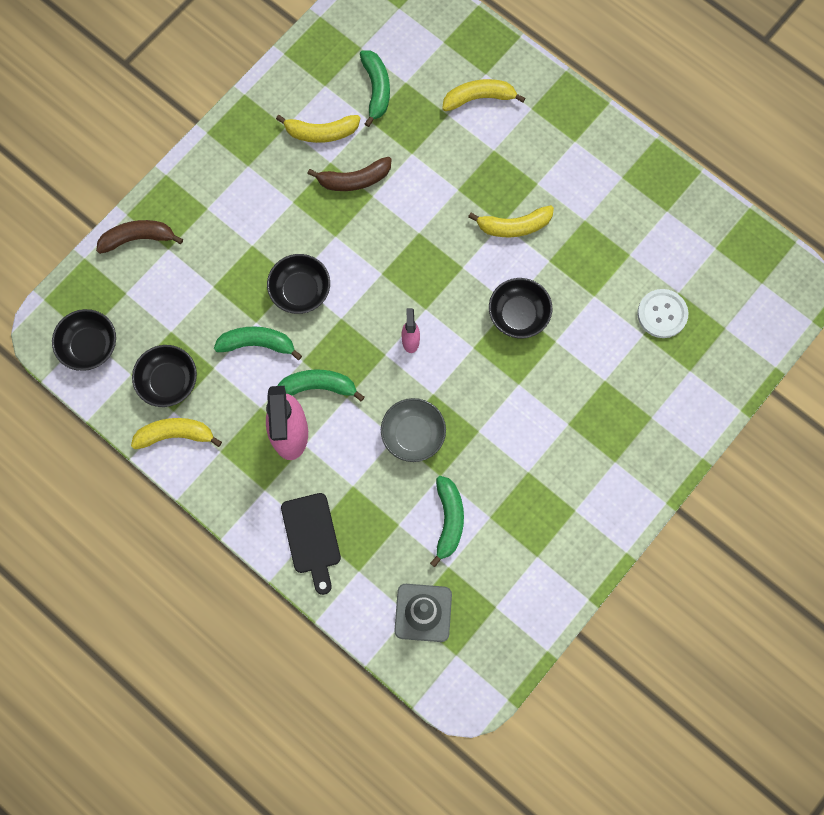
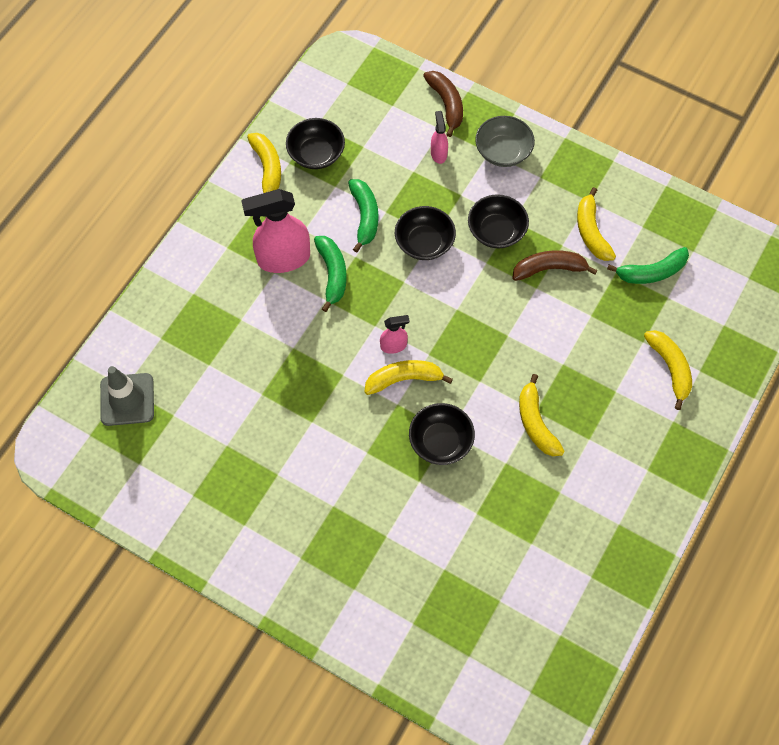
camera: 80 degrees right, 10 degrees down
(89, 346) = (338, 88): black bowl -> black bowl (496, 231)
(197, 257) = (438, 153): none -> pink spray bottle
(312, 537) = (187, 293): black cutting board -> none
(354, 179) = (549, 269): brown banana -> brown banana turned 105 degrees clockwise
(413, 434) = (299, 363): grey bowl -> grey bowl (503, 151)
(448, 337) = (403, 379): none -> yellow banana
(448, 520) = (219, 408): green banana -> none
(662, 314) = (471, 586): white button -> none

